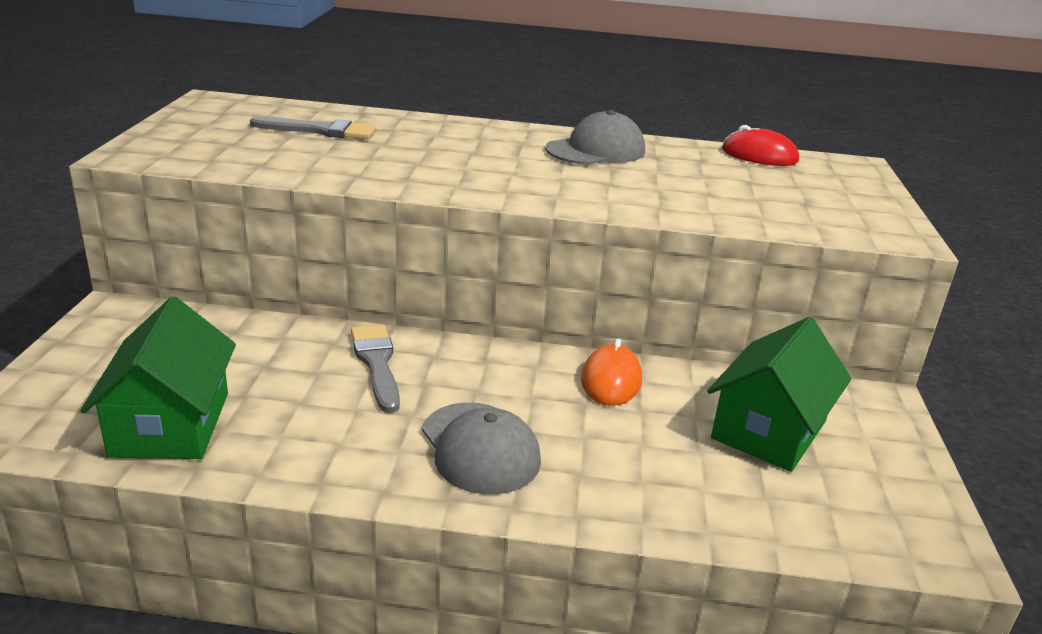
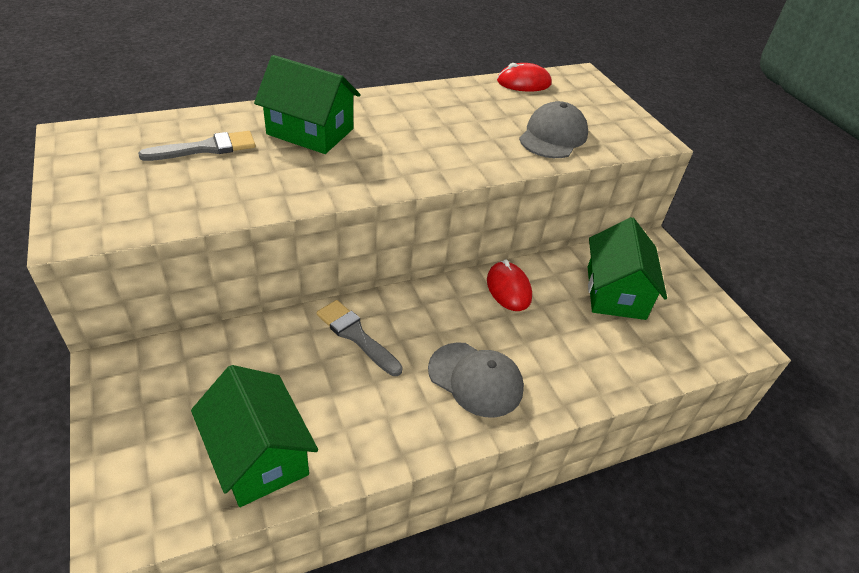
camera: 30 degrees left, 15 degrees up
(442, 141) = (310, 132): none -> green house
(596, 150) = (423, 109): grey cap -> grey cap (553, 136)
(611, 380) = (508, 289): orange mouse -> red mouse

